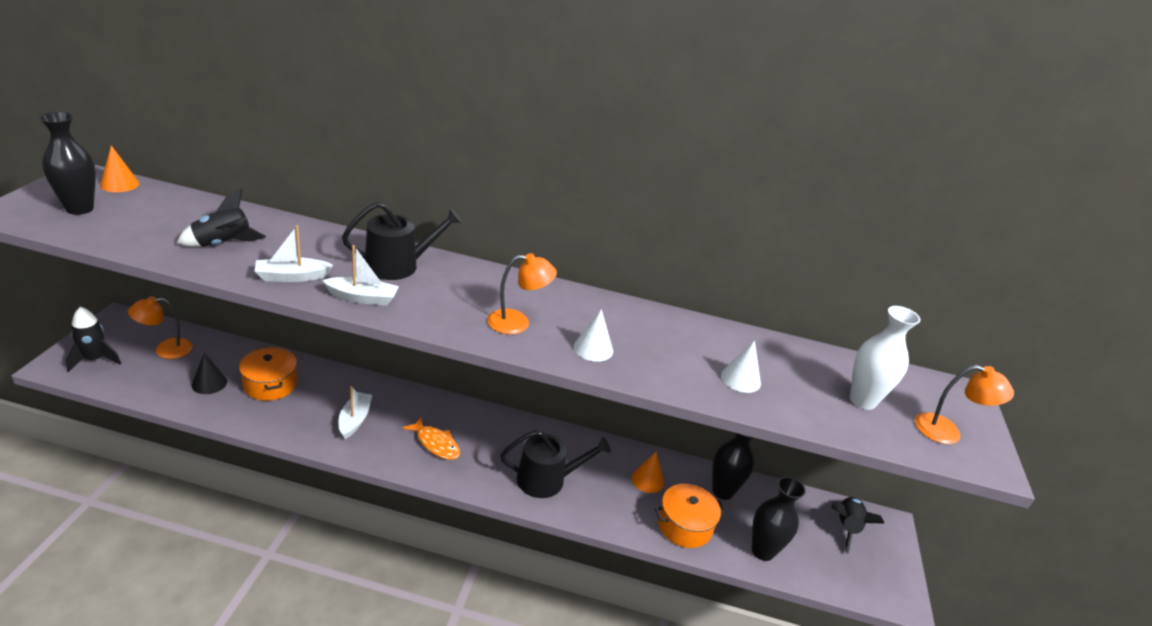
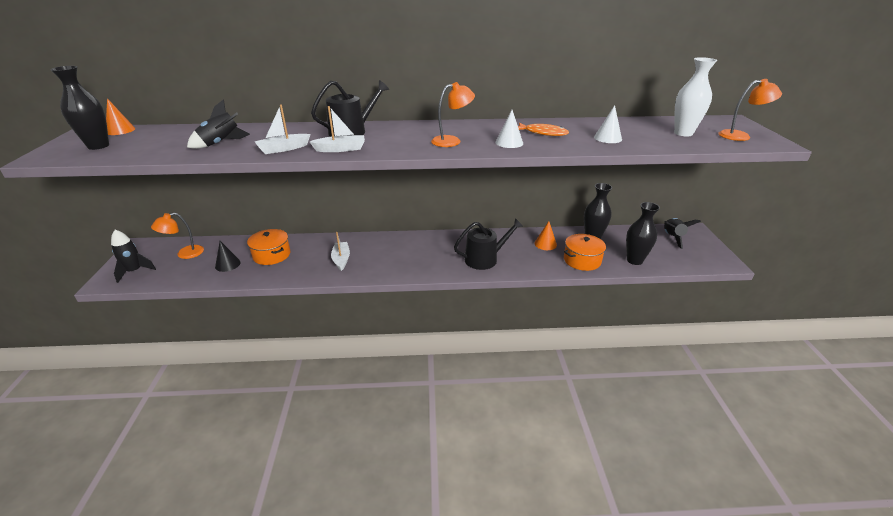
camera: 10 degrees left, 0 degrees up
(435, 443) = (403, 258): orange fish -> orange fish (543, 133)

